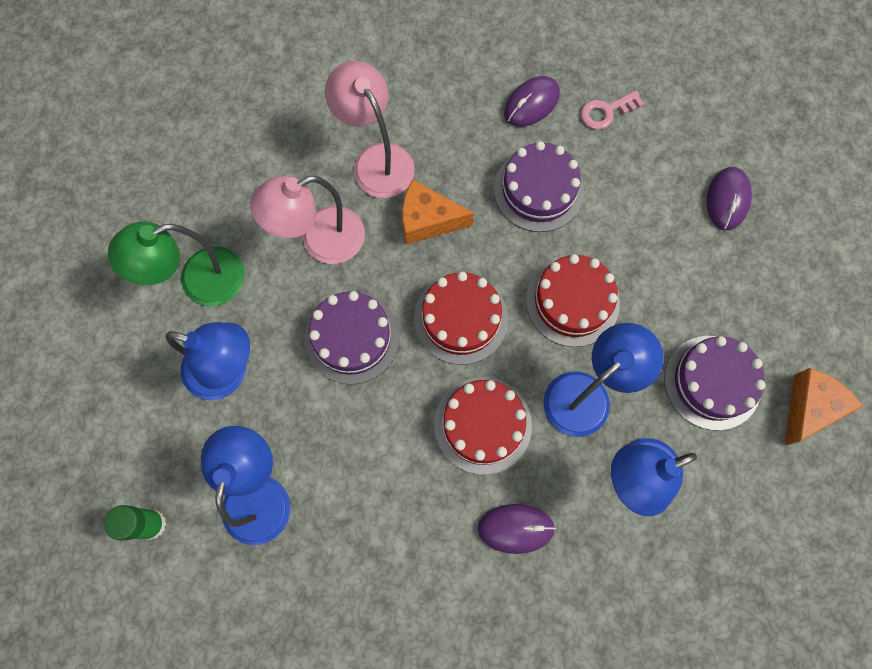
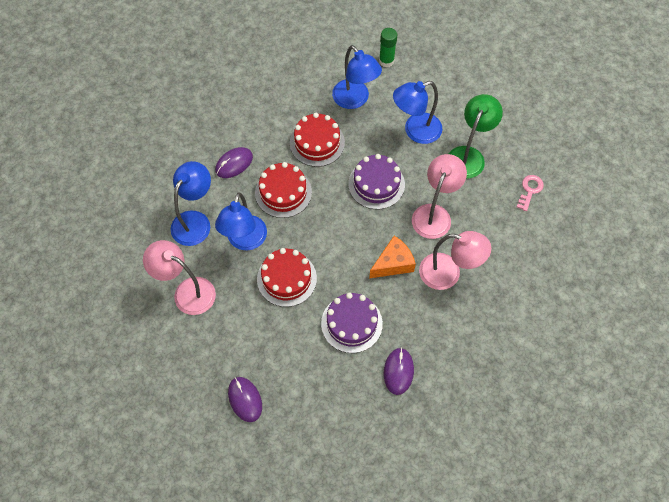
camera: 140 degrees right, 10 degrees down
(461, 318) = (334, 230): red cake -> red cake (317, 143)
(606, 112) = (353, 400): pink key -> pink key (529, 190)
(712, 382) = (187, 292): purple cake -> pink lamp
(809, 408) = (128, 315): orange cheese -> none

